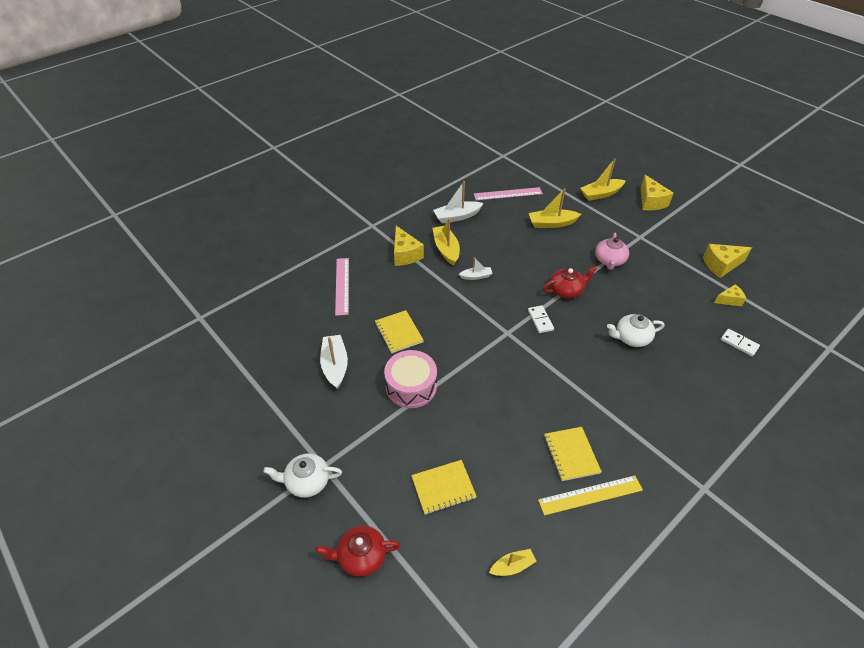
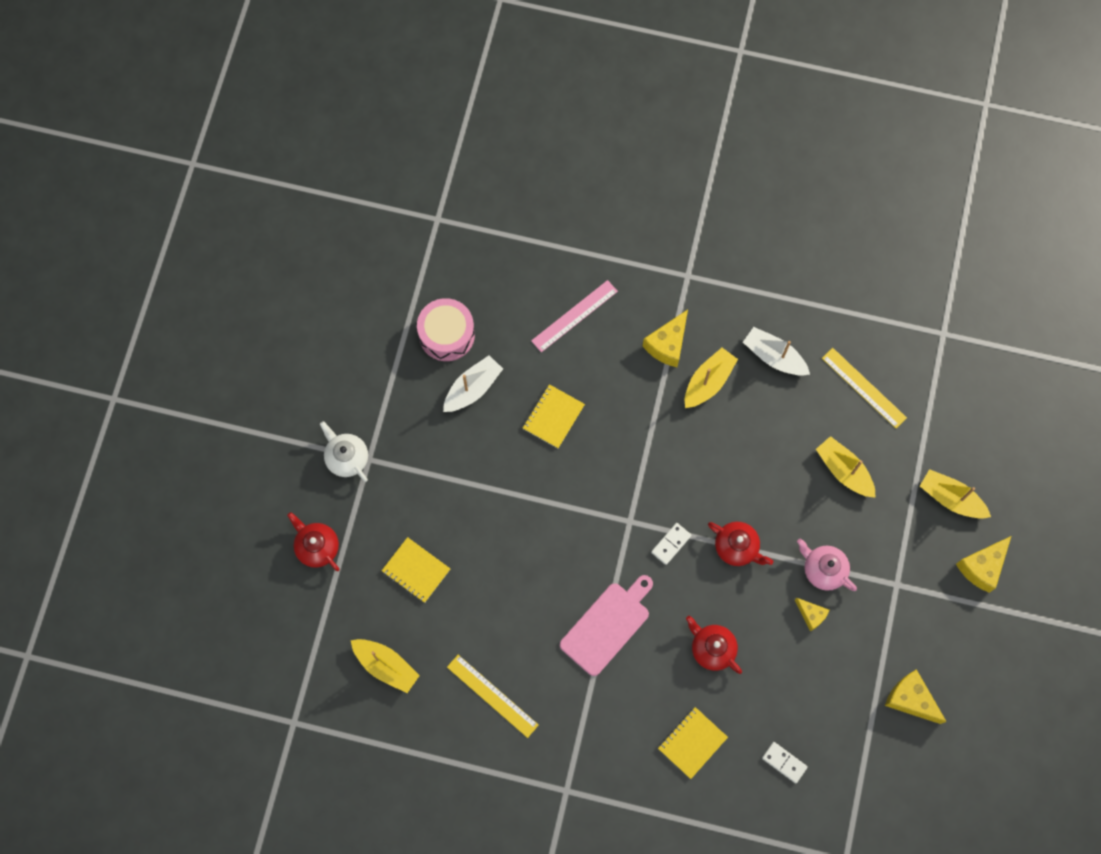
camera: 55 degrees right, 25 degrees up
(411, 386) = (498, 474): pink drum -> pink drum (447, 334)
(476, 276) = (689, 441): white boat -> none
(508, 194) = (864, 388): pink ruler -> yellow ruler
(512, 566) = (386, 666): yellow boat -> yellow boat, size x1.69
(571, 454) = (523, 659): yellow notebook -> yellow notebook (692, 743)
(577, 386) = (607, 625): none -> pink cutting board
(609, 260) = (823, 569): pink teapot -> pink teapot turned 60 degrees clockwise
(631, 338) = (712, 648): white teapot -> red teapot
(729, 300) = (851, 729): yellow cheese -> yellow cheese (811, 615)
(739, 343) = (784, 762): white domino -> white domino turned 60 degrees counterclockwise

